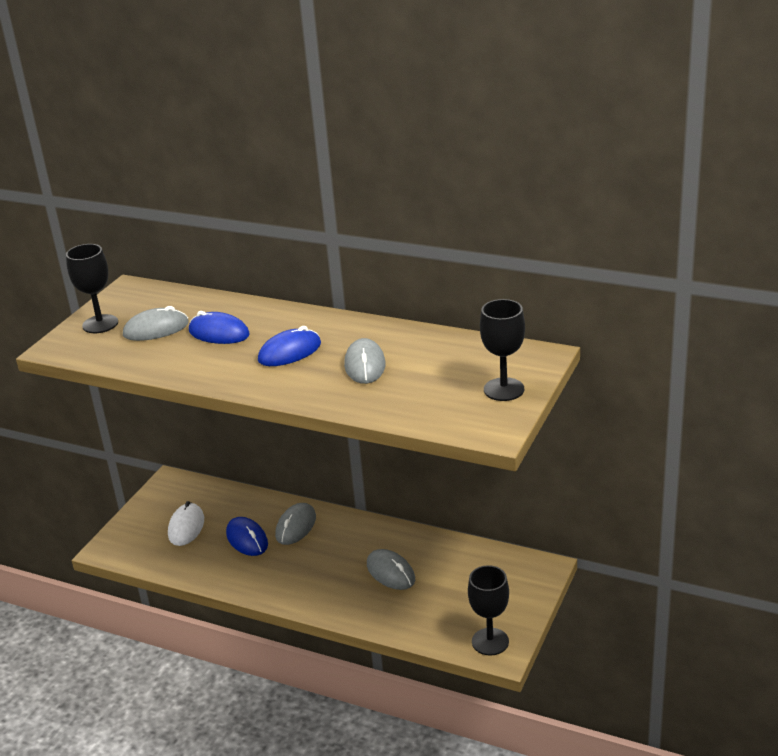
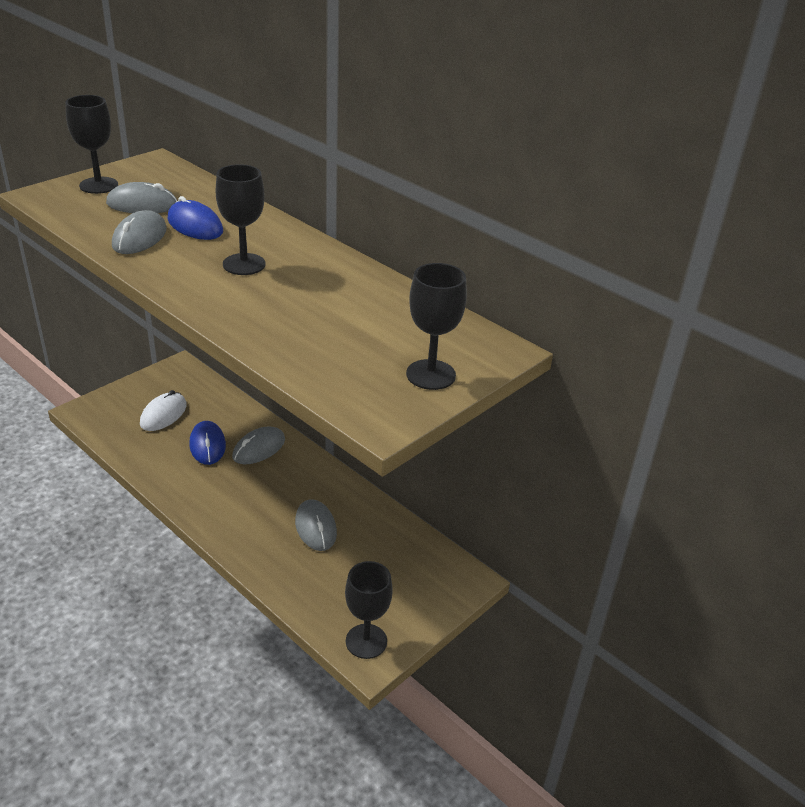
camera: 15 degrees right, 5 degrees up
(289, 352) = (244, 264): blue mouse -> black goblet
(365, 365) = (306, 301): grey mouse -> grey mouse (140, 237)

